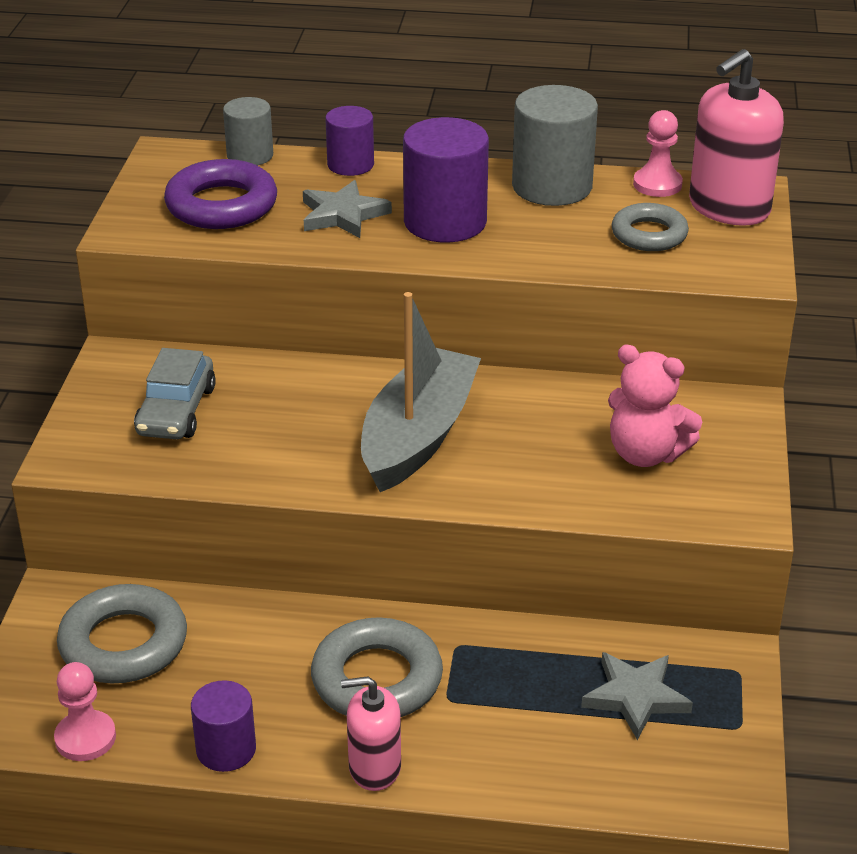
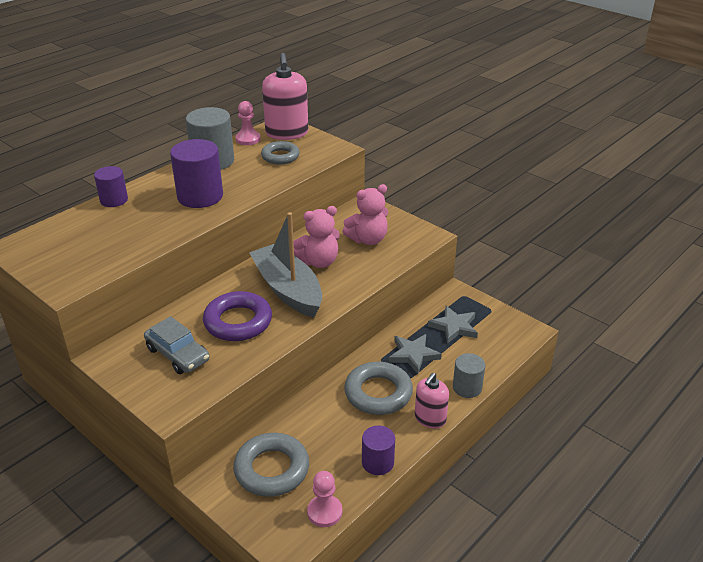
camera: 55 degrees left, 0 degrees up
(221, 205) = (89, 249): purple ring -> purple ring (238, 322)
(250, 156) = (58, 223): grey cylinder -> grey cylinder (467, 387)
(342, 215) = (153, 219): grey star -> grey star (413, 355)
(523, 432) = (319, 261): none -> pink teddy bear

